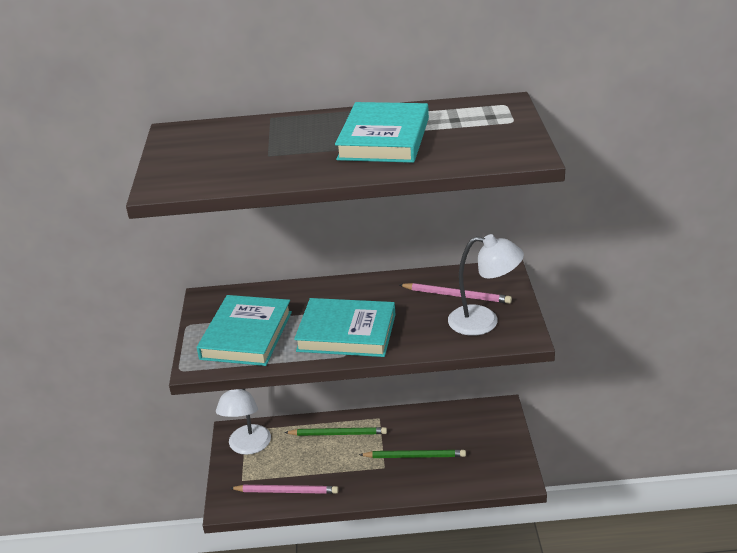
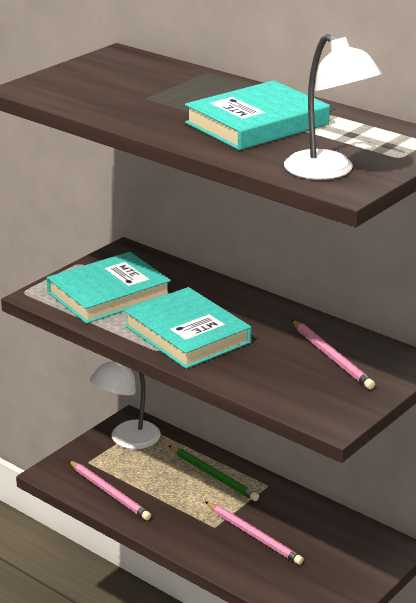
camera: 40 degrees right, 5 degrees down
(415, 456) = (254, 535): green pencil -> pink pencil
(484, 321) = (318, 390): white lamp -> white lamp (328, 172)

